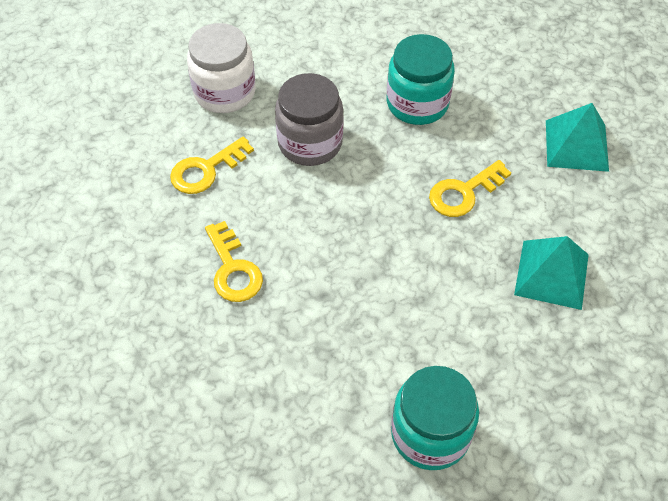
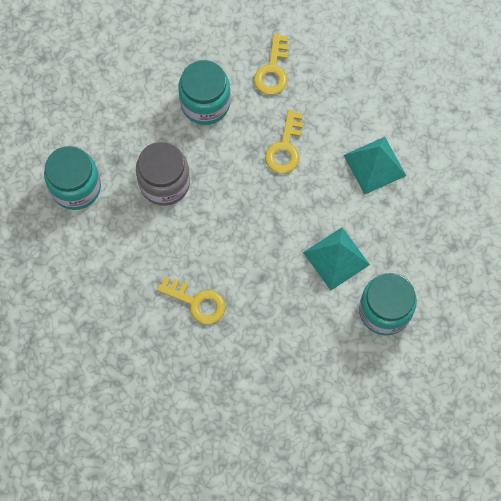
camera: 40 degrees left, 15 degrees up
(206, 170) = (118, 251): yellow key -> yellow key (273, 70)
(224, 92) = (76, 187): white jar -> turquoise jar
(576, 145) = (324, 63): turquoise pyramid -> turquoise pyramid (336, 258)

